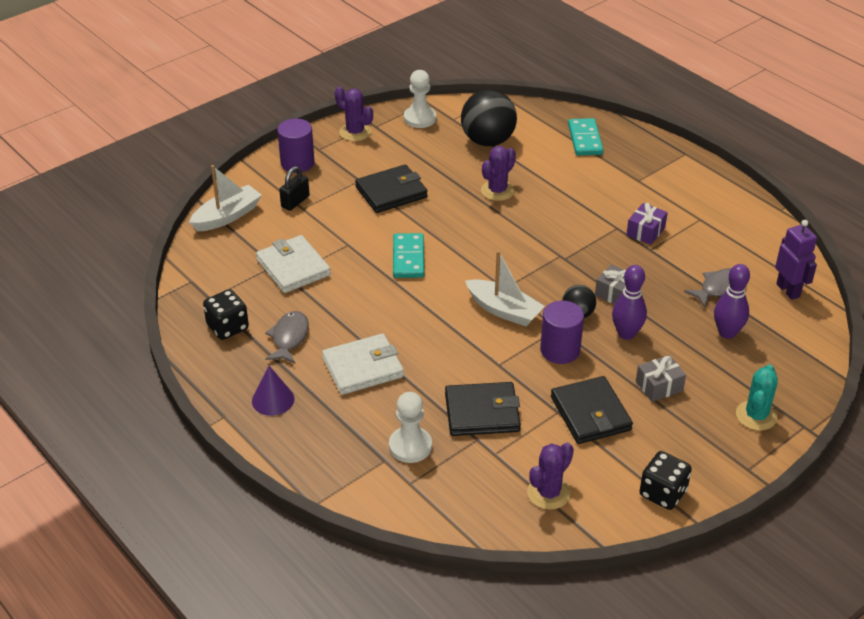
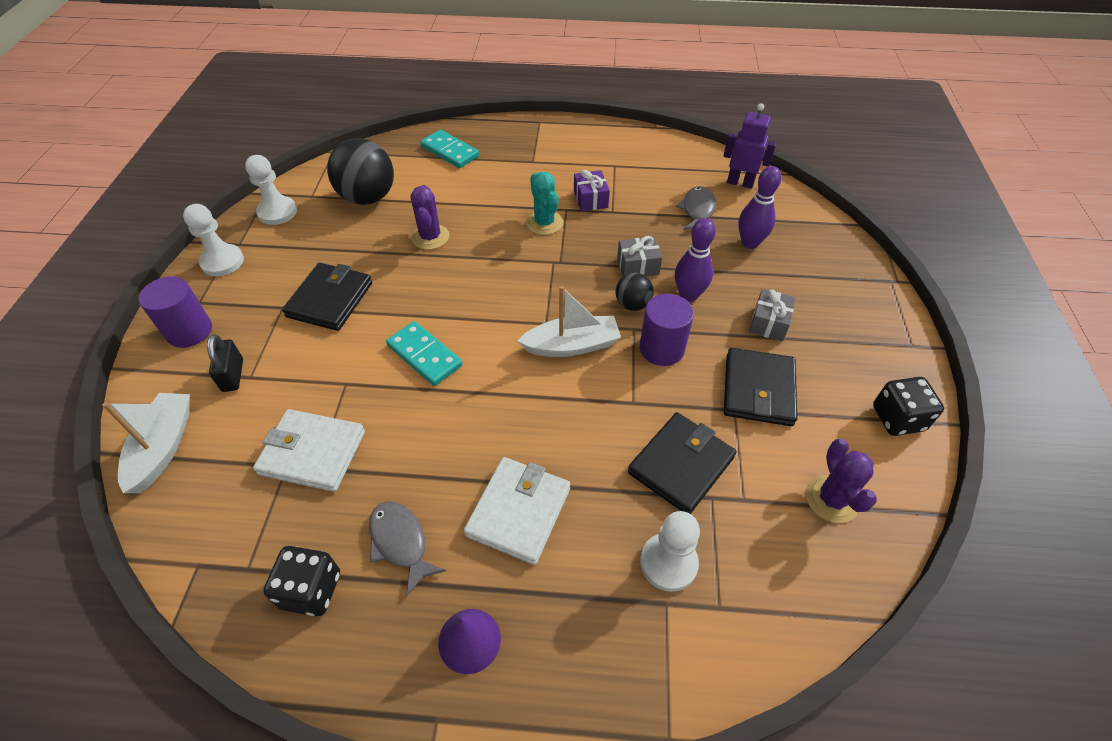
camera: 45 degrees left, 10 degrees up
(355, 132) = (222, 262): purple cactus -> white pawn
(590, 413) = (758, 390): black wallet -> black wallet turned 75 degrees clockwise
(756, 416) = (855, 296): turquoise cactus -> turquoise cactus (544, 223)

